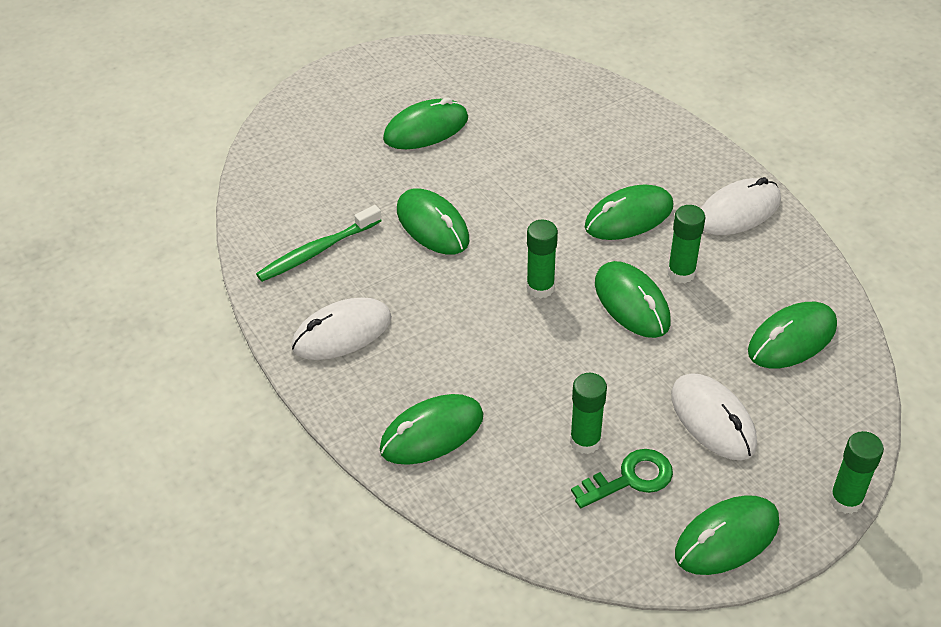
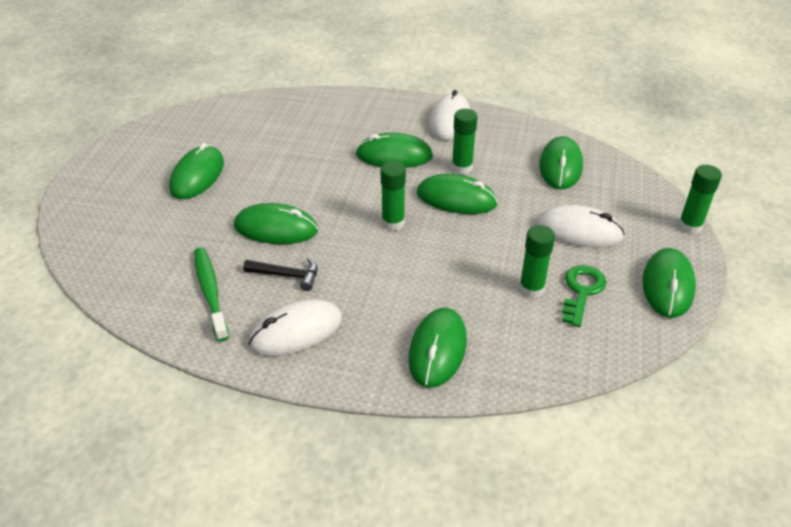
camera: 45 degrees left, 5 degrees down
(317, 251) = (210, 292): green toothbrush -> green toothbrush turned 150 degrees clockwise
(342, 333) = (296, 331): white mouse -> white mouse turned 45 degrees clockwise
(391, 277) = (287, 275): none -> black hammer
(629, 217) = (394, 155): green mouse -> green mouse turned 75 degrees clockwise

